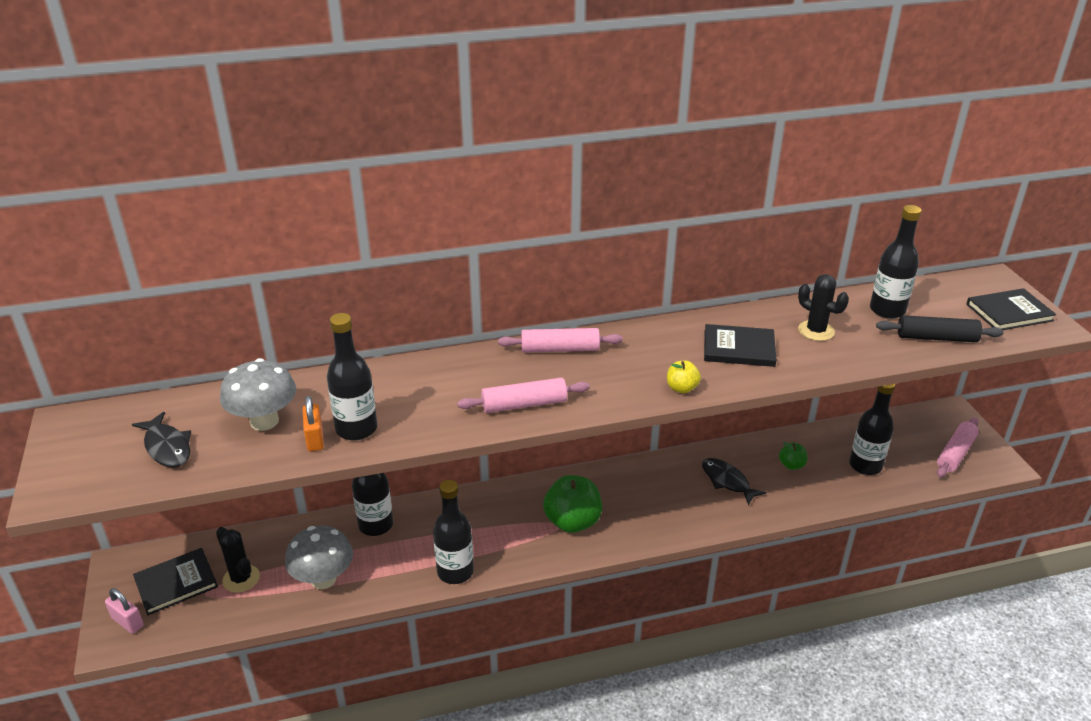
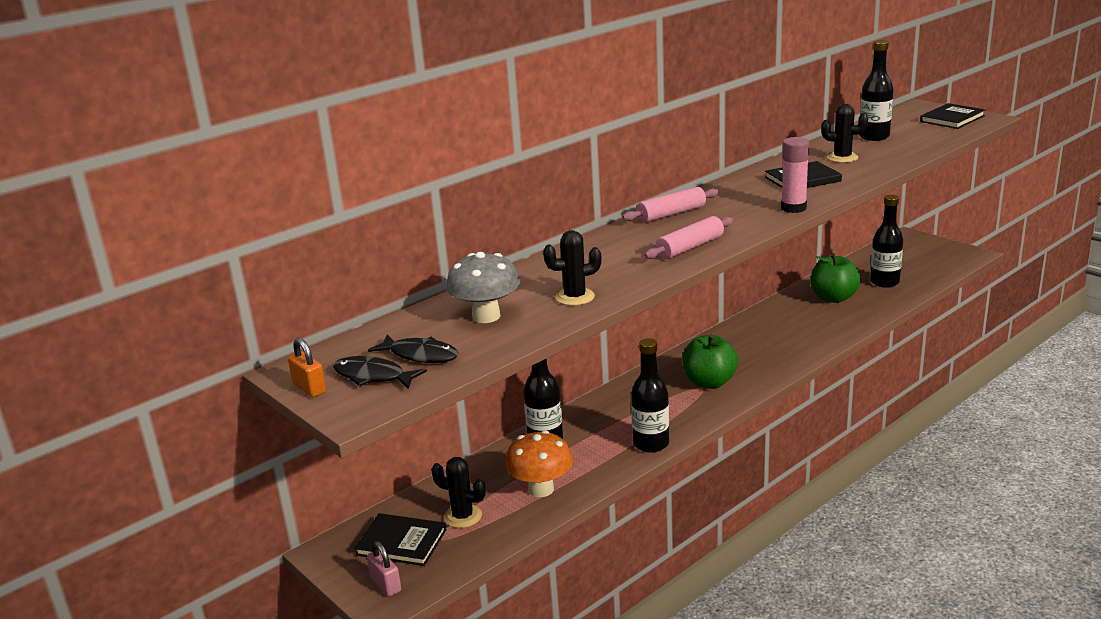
camera: 25 degrees left, 10 degrees down
(127, 622) = (386, 584): pink padlock -> pink padlock turned 45 degrees clockwise
(176, 583) = (401, 542): black book -> black book turned 75 degrees clockwise
(315, 439) = (548, 312): orange padlock -> orange padlock (309, 388)
(323, 579) = (541, 489): grey mushroom -> orange mushroom
(356, 429) = (575, 297): black bottle -> black cactus
(682, 388) = (793, 208): yellow apple -> pink glue stick
(727, 481) = (798, 321): black fish -> black fish (373, 376)
(791, 465) = (833, 298): green apple -> green apple, size x1.96
(936, 338) = (925, 141): black rolling pin -> none
(955, 453) = (935, 257): pink rolling pin -> none

